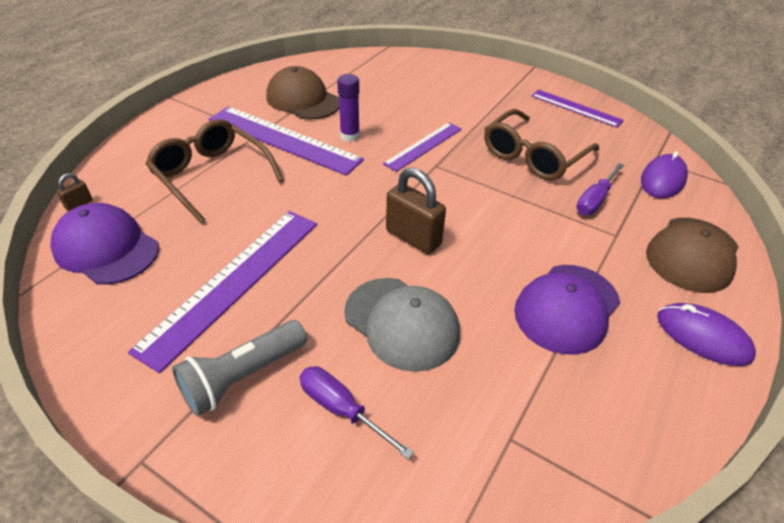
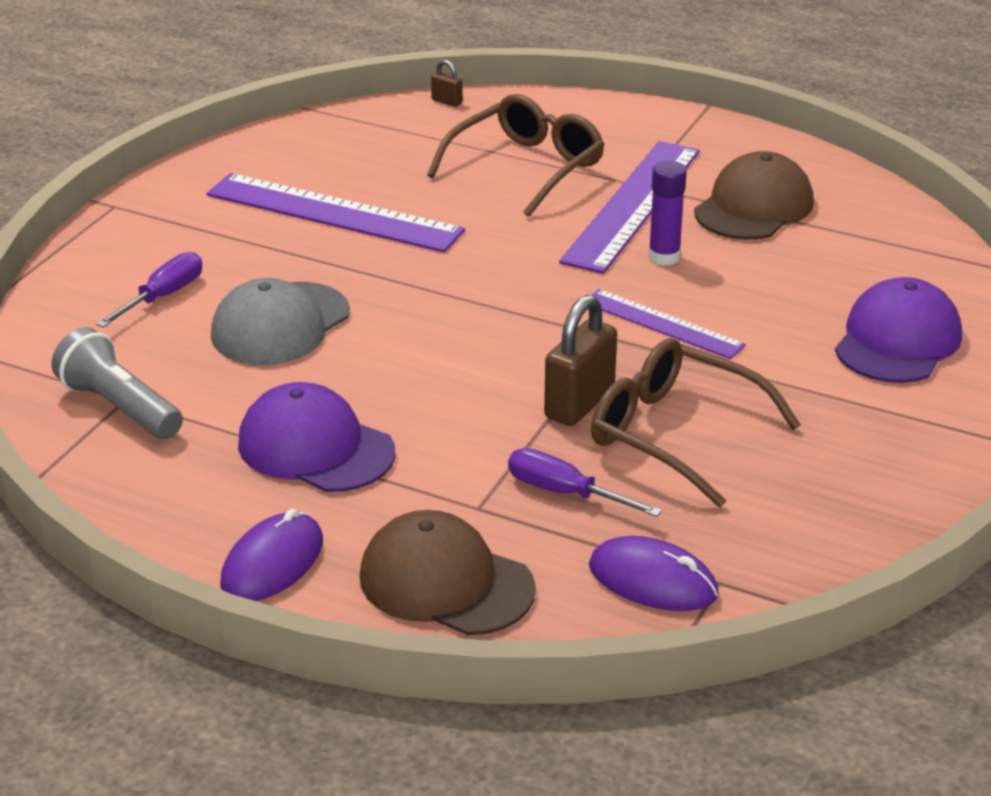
camera: 85 degrees right, 10 degrees down
(106, 248) = (376, 133): purple cap -> purple cap (897, 341)
(243, 376) = (203, 238): grey flashlight -> grey flashlight (119, 407)
(413, 238) = (433, 325): brown padlock -> brown padlock (579, 403)
(576, 108) = (876, 495): purple ruler -> none

